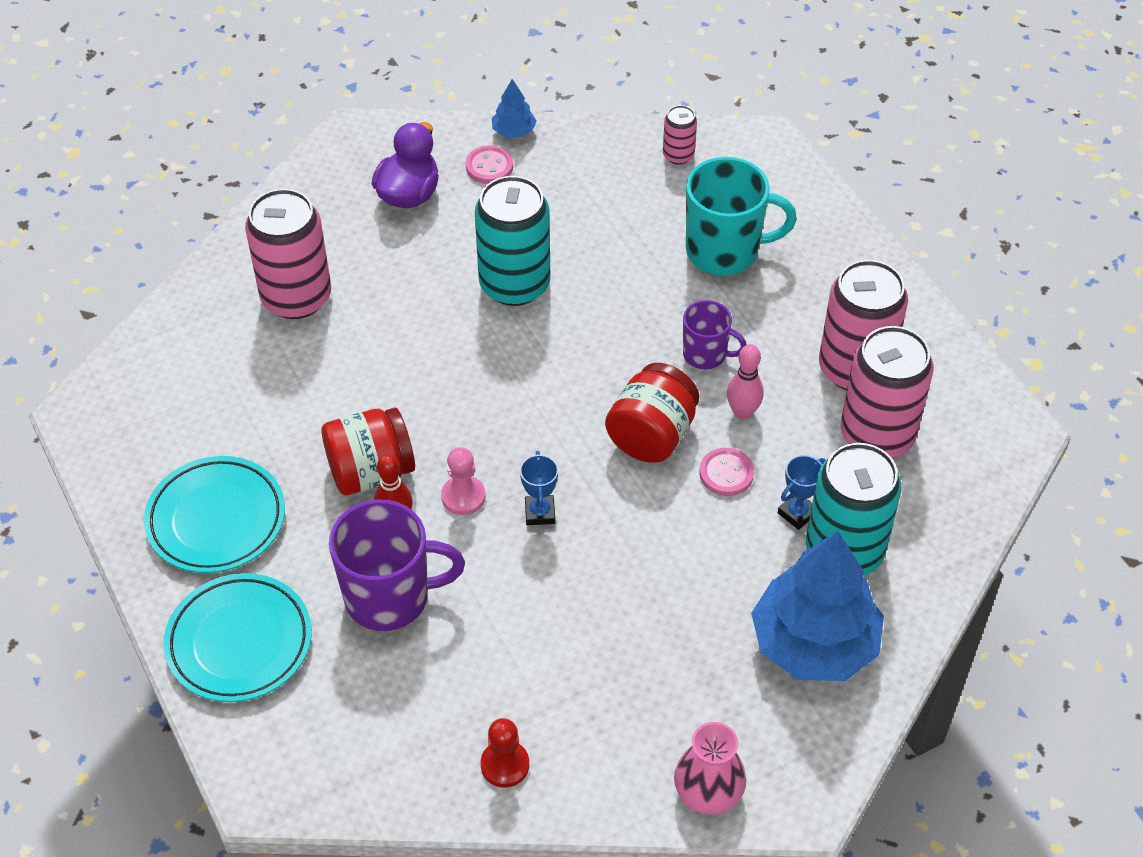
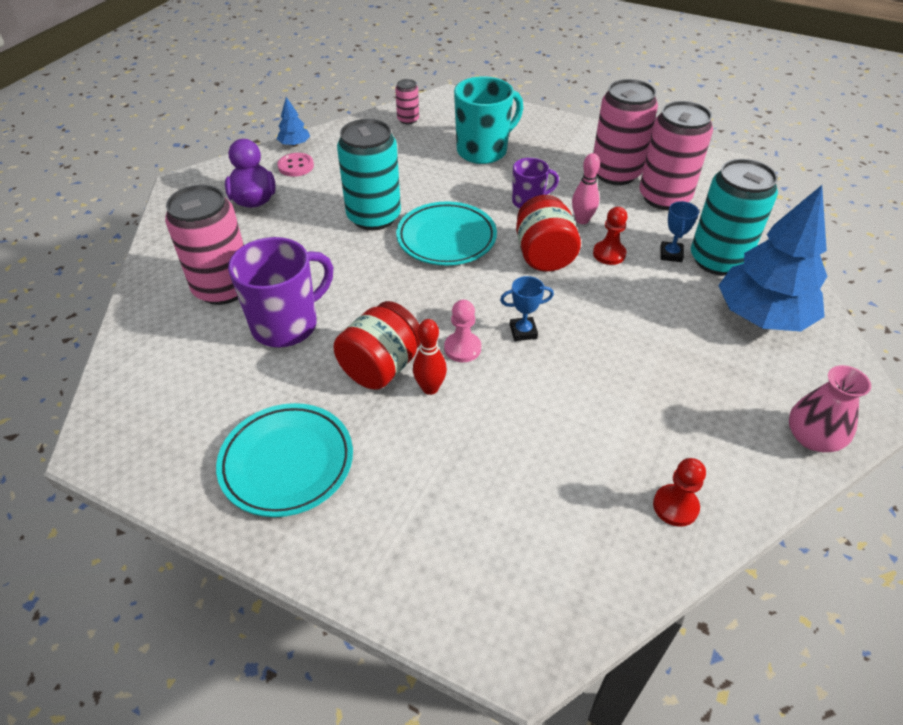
camera: 35 degrees left, 5 degrees down
(239, 642) = (389, 544): turquoise plate -> turquoise plate (446, 238)
(390, 597) = (476, 441): purple mug -> purple mug (287, 325)
(540, 513) = (523, 331): blue trophy -> blue trophy turned 60 degrees counterclockwise
(726, 473) = (609, 254): pink button -> red pawn

